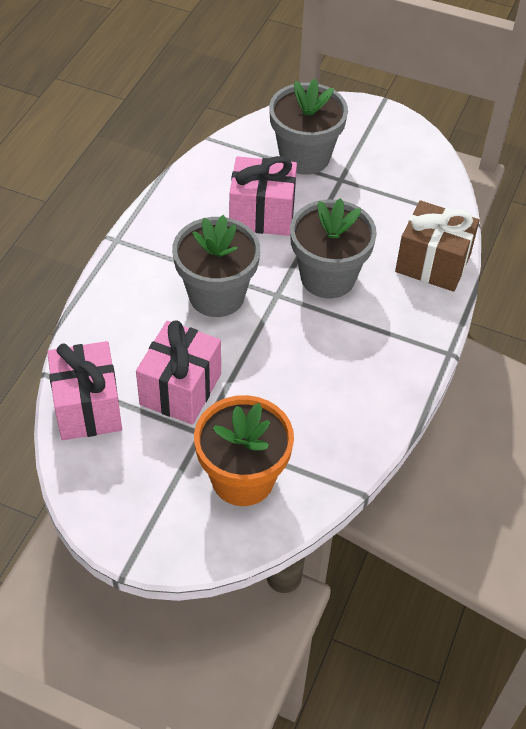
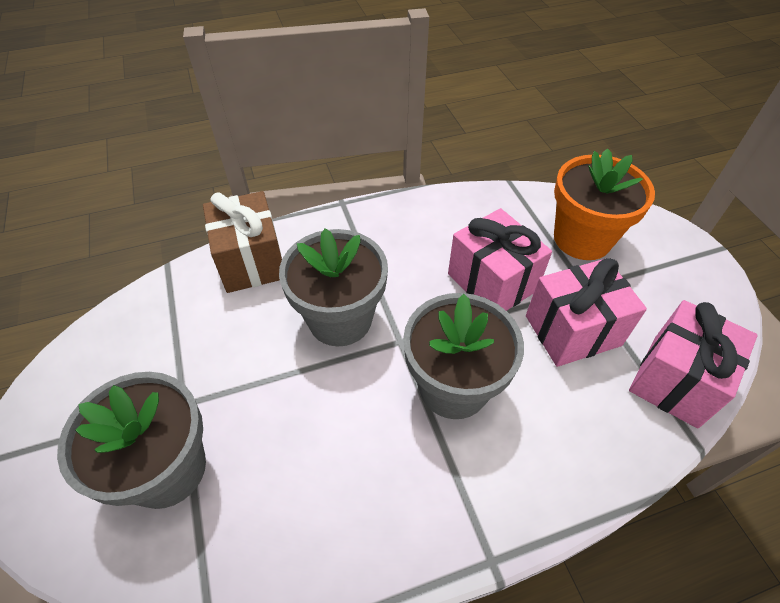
camera: 130 degrees left, 0 degrees up
(262, 214) = (305, 437): pink gift -> pink gift (492, 282)

